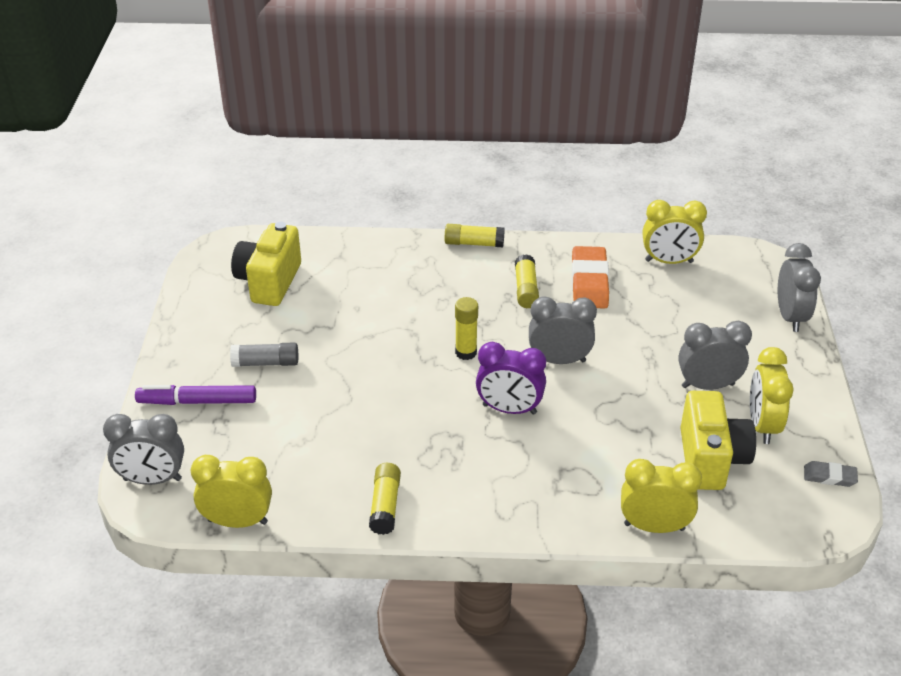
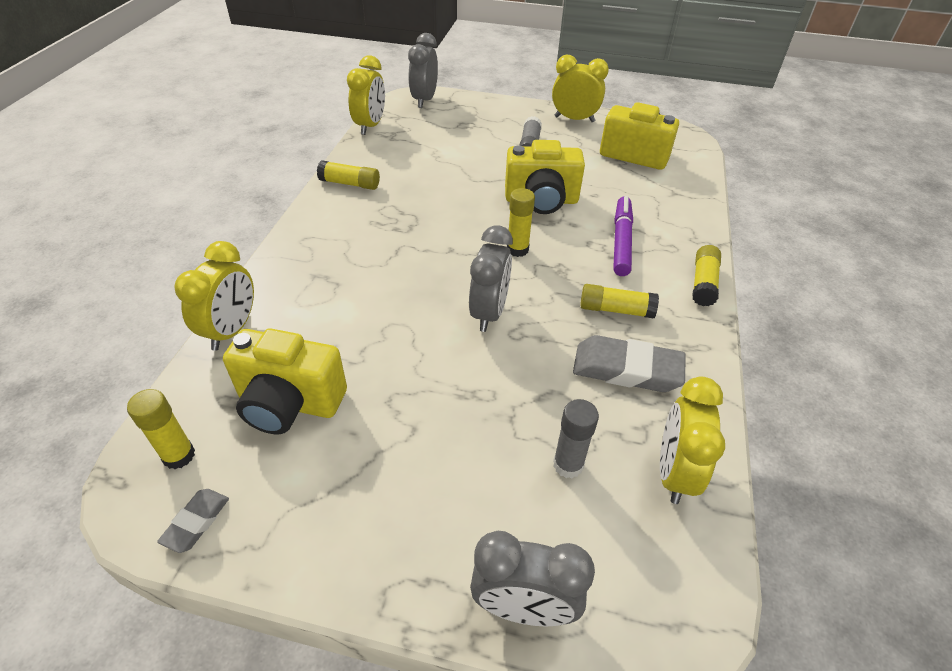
camera: 100 degrees right, 5 degrees up
(197, 401) = (494, 117): purple marker -> purple marker (621, 241)
(378, 344) = (541, 200): none -> yellow camera
(509, 409) = (429, 264): purple clock -> none
(589, 282) = (626, 369): orange eraser -> grey eraser
(687, 306) = (568, 465): none -> grey glue stick
(708, 385) = (406, 438): grey clock -> none
(762, 425) = (315, 476): yellow clock -> yellow clock (574, 119)
(789, 508) = (179, 455): none -> yellow glue stick

